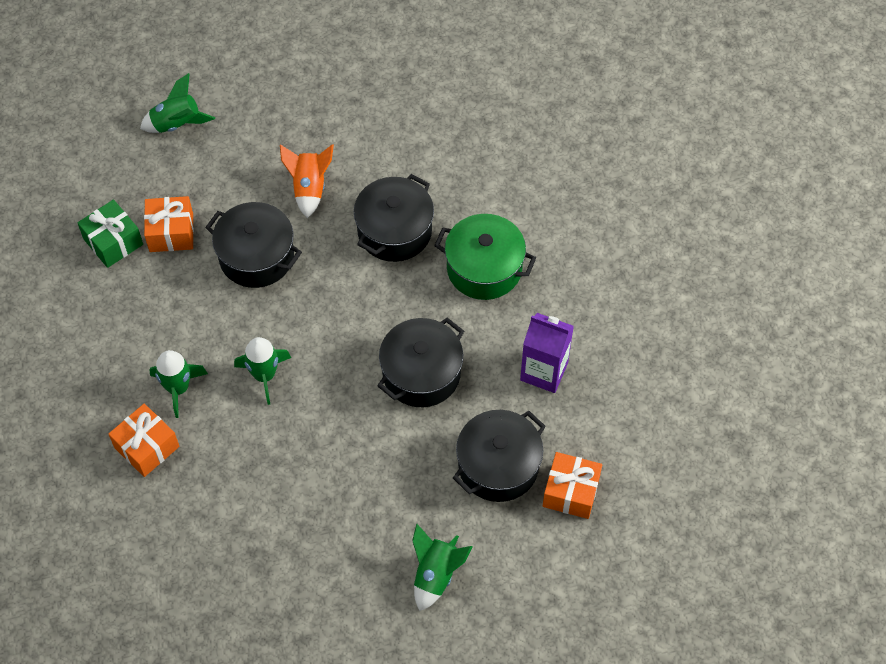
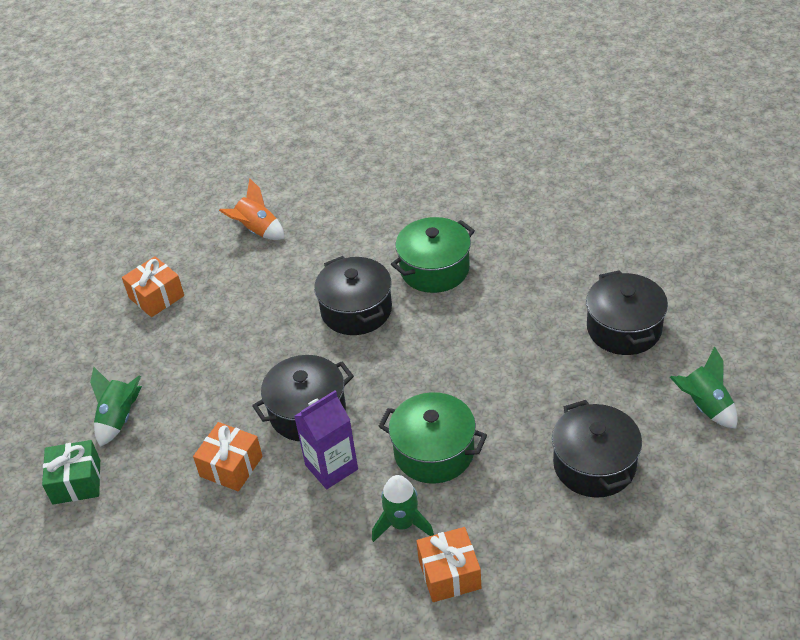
camera: 55 degrees left, 15 degrees down
(113, 242) = (203, 517): green gift -> green gift (76, 482)
(264, 375) = (434, 452): green rocket -> green pot
(309, 188) = (268, 349): orange rocket -> orange rocket (257, 230)
(421, 373) = (506, 344): black pot -> black pot (594, 465)
(544, 371) = (554, 269): purple carton -> purple carton (331, 467)
(571, 492) = (673, 294): orange gift -> orange gift (156, 297)

